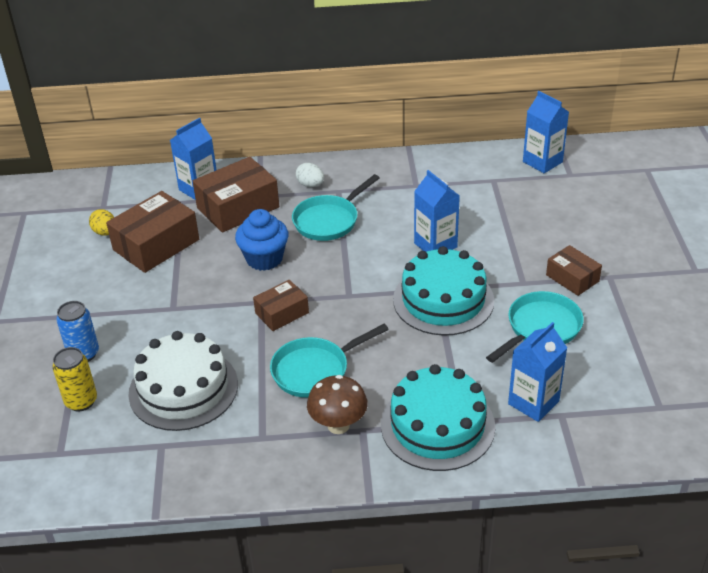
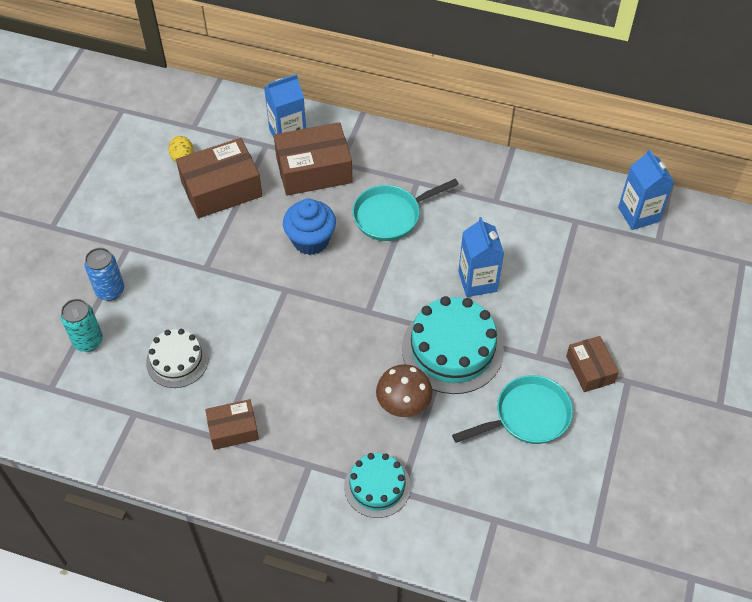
camera: 20 degrees right, 15 degrees up
(81, 401) = (88, 341): yellow can -> turquoise can
(183, 388) = (177, 360): white cake -> white cake, size x0.61
(282, 313) = (298, 309): brown box -> brown box (233, 429)
(310, 185) = (394, 165): white egg -> none
(315, 370) = (298, 384): turquoise pan -> none
(338, 425) = (291, 451): brown mushroom -> brown mushroom (403, 406)
(437, 425) = (377, 486): turquoise cake -> turquoise cake, size x0.61
(533, 402) = (476, 496): blue carton -> none

